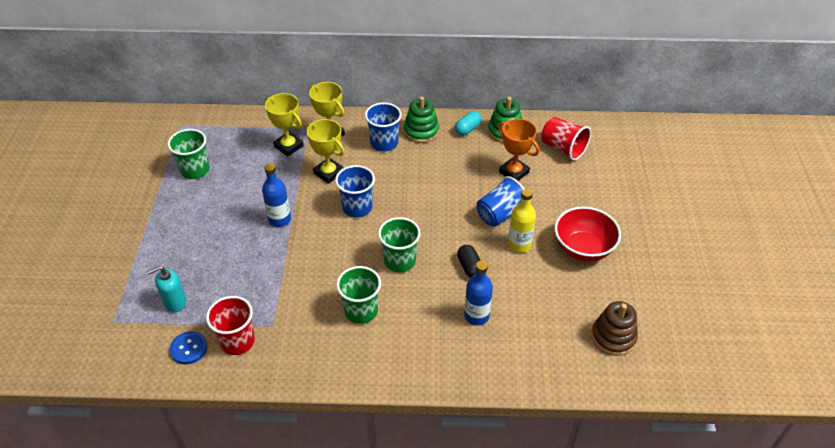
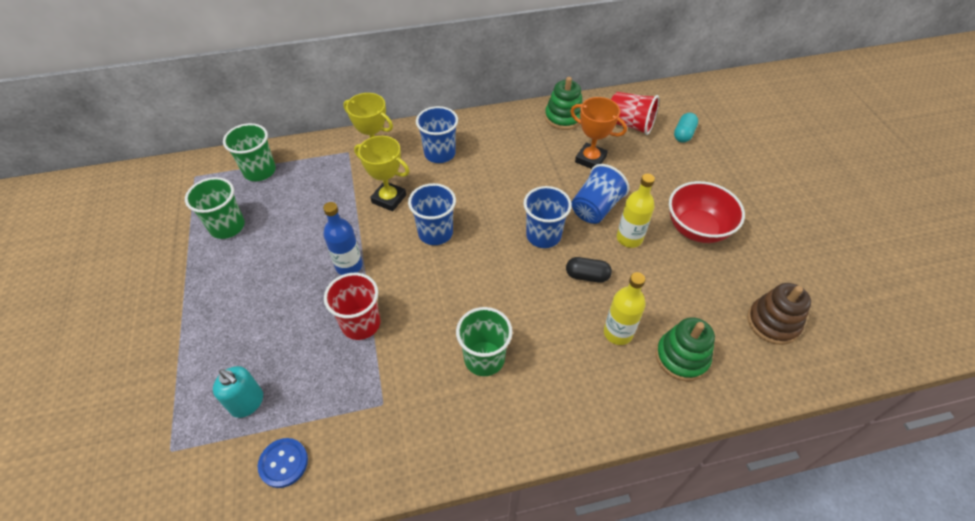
camera: 15 degrees left, 5 degrees up
(175, 302) = (247, 402): turquoise soap dispenser -> turquoise soap dispenser turned 105 degrees counterclockwise
(237, 341) = (344, 437): red cup -> red cup (361, 323)
(288, 146) = (332, 177): yellow trophy -> none
(400, 261) = (506, 286): green cup -> green cup (259, 171)
(421, 131) = (475, 133): green stacking toy -> green stacking toy (681, 357)
(446, 228) = (543, 235): none -> blue cup
(467, 129) = (524, 122): turquoise capsule -> turquoise capsule (683, 134)
(469, 267) = (587, 276): black capsule -> black capsule turned 45 degrees counterclockwise
(476, 316) = (618, 333): blue bottle -> yellow bottle

